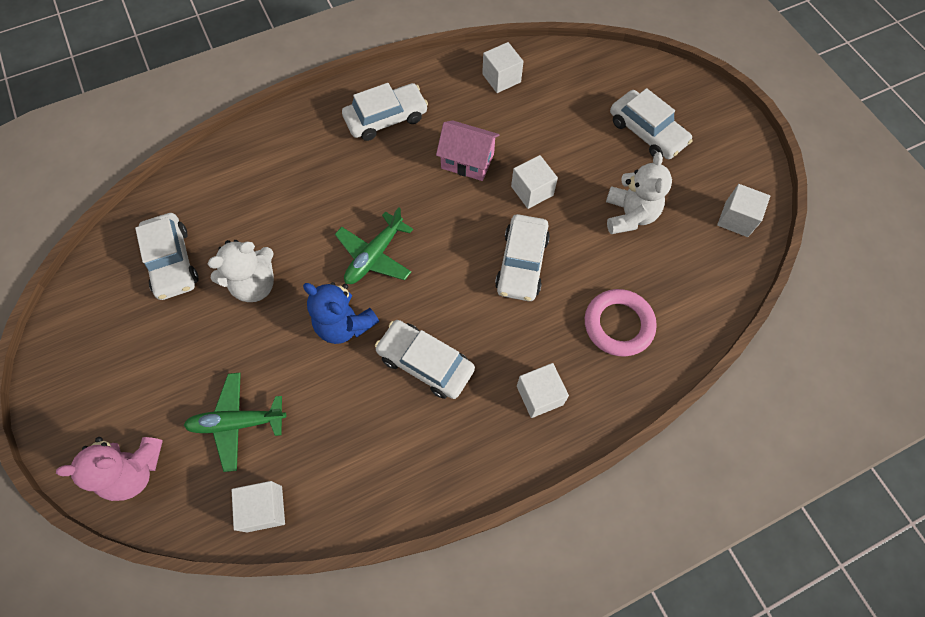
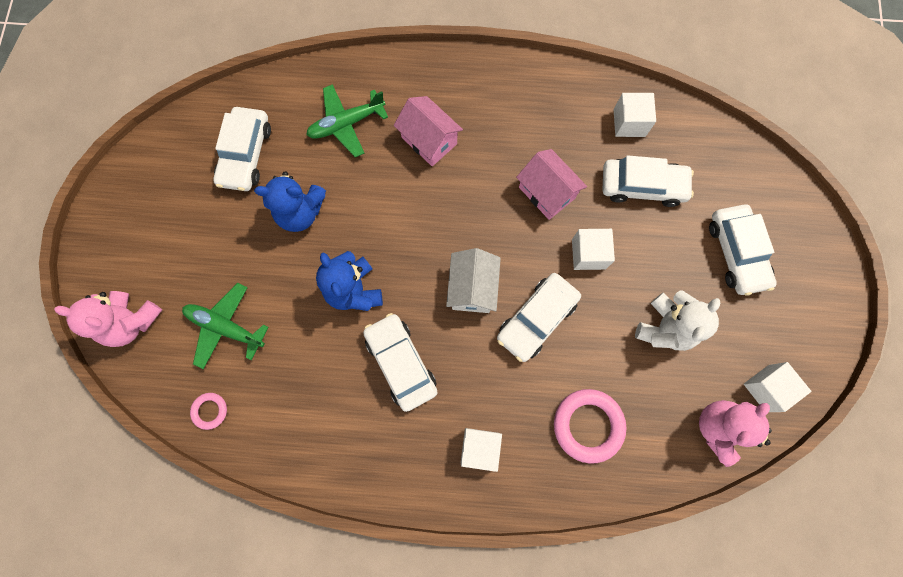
camera: 30 degrees right, 10 degrees up
(255, 284) = (300, 212): white teddy bear -> blue teddy bear
(264, 508) = (210, 411): white cube -> pink ring
(340, 169) = (429, 140): none -> pink house
(374, 256) = (413, 241): green plane -> green plane (346, 124)
(386, 118) = (497, 110): white car -> white car (642, 186)
(451, 267) = (472, 288): none -> white house
(721, 269) = (718, 428): none -> pink teddy bear

